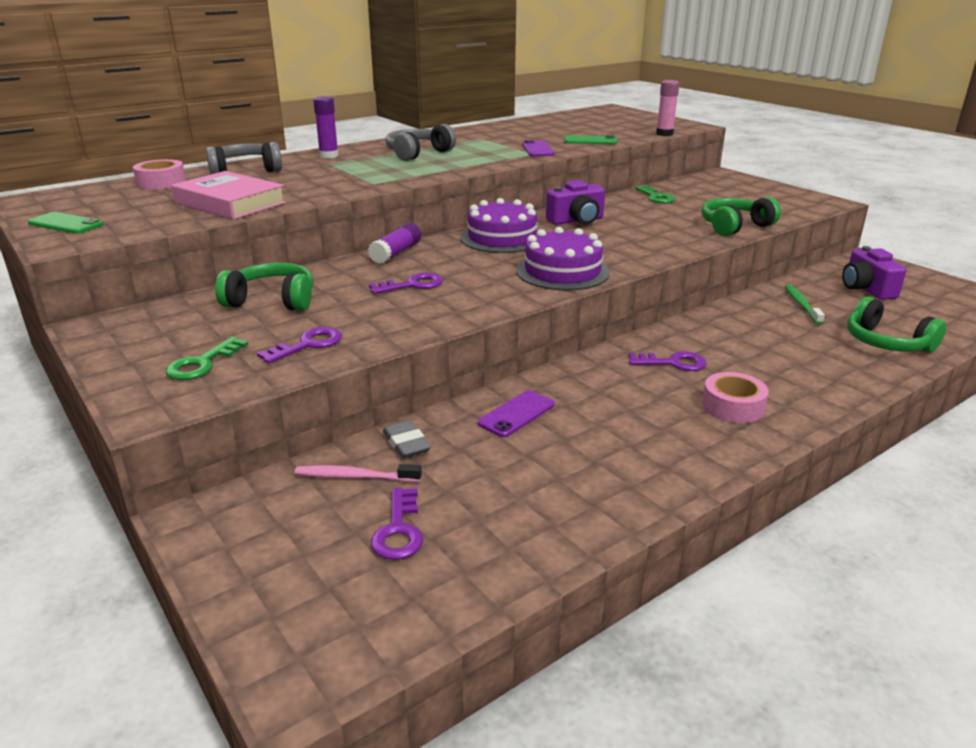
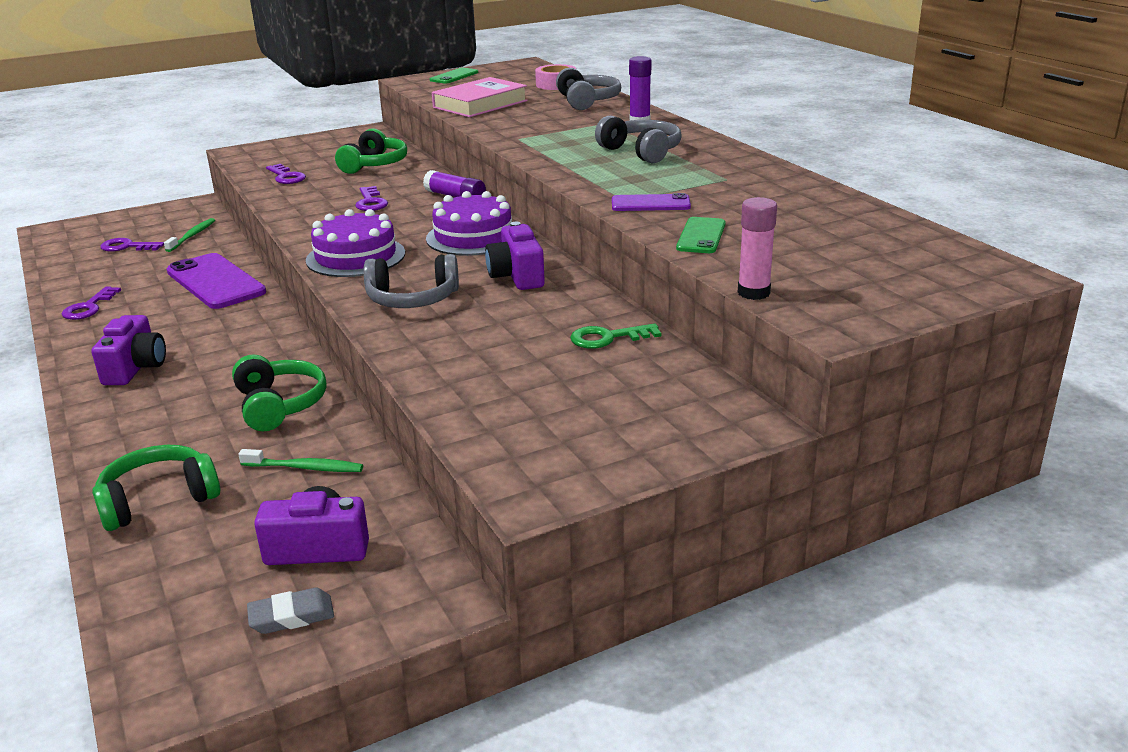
camera: 100 degrees right, 0 degrees up
(202, 364) = (285, 156): green key -> none
(355, 477) = (192, 236): pink toothbrush -> green toothbrush
(406, 444) = (214, 248): grey eraser -> grey eraser (291, 616)
(516, 414) = (215, 282): purple phone -> purple phone, size x1.88
(636, 244) = (412, 299): none -> grey headphones
(673, 363) = (234, 354): purple key -> purple key (89, 307)
(732, 406) = (135, 368): pink tape -> purple camera
(734, 226) = (441, 372): green headphones -> green headphones (279, 405)

